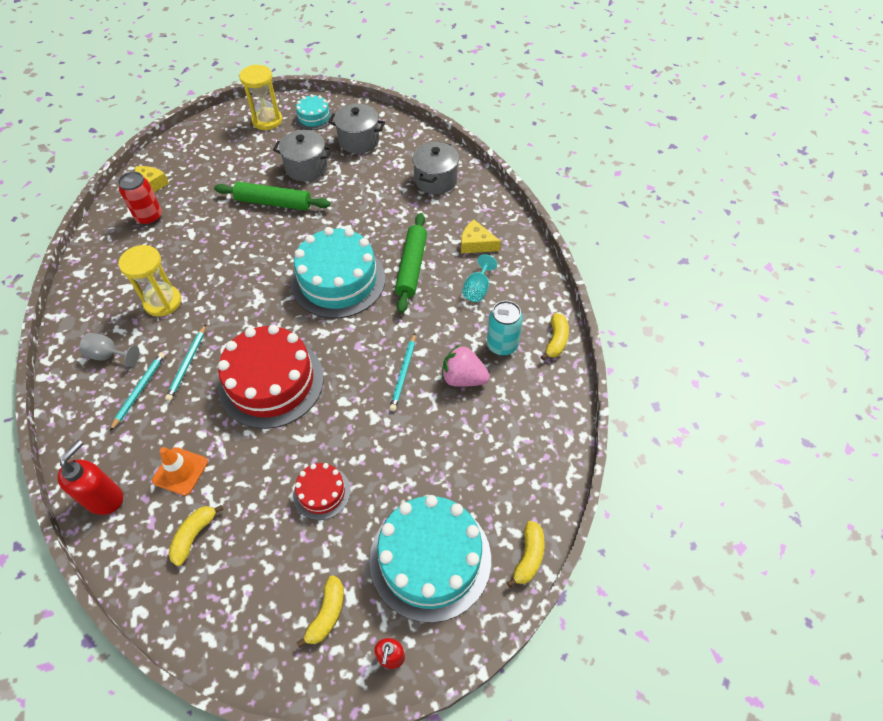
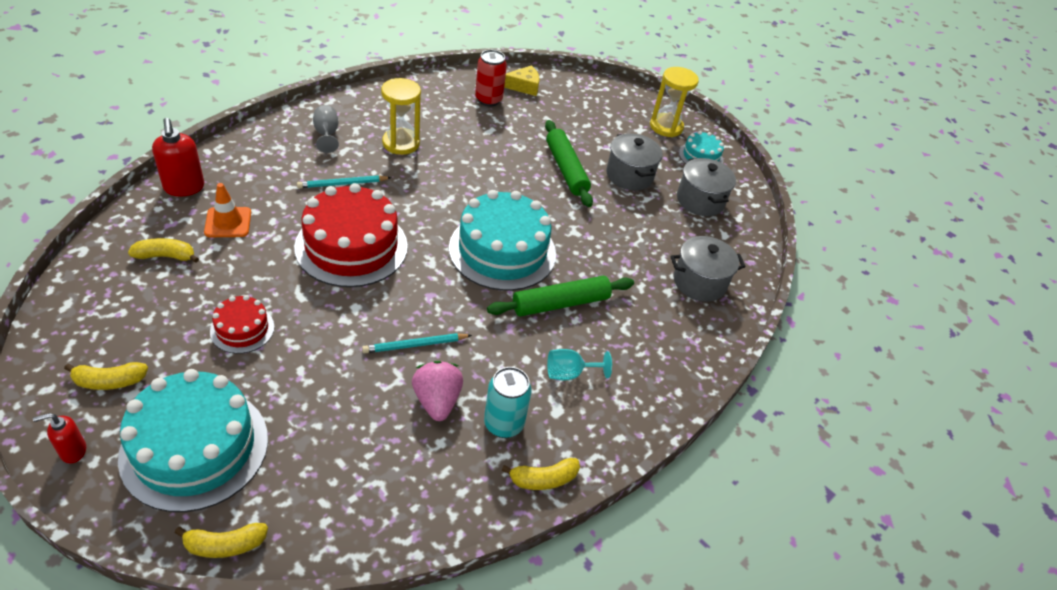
camera: 55 degrees right, 10 degrees down
(105, 498) = (184, 188): red soap dispenser -> red soap dispenser turned 75 degrees clockwise
(139, 390) = (299, 166): turquoise pencil -> none
(476, 244) = (635, 350): yellow cheese -> none

